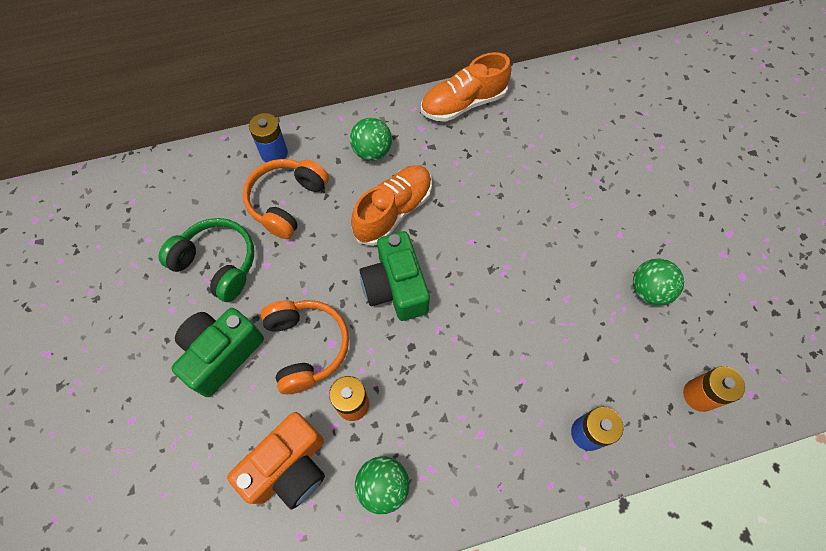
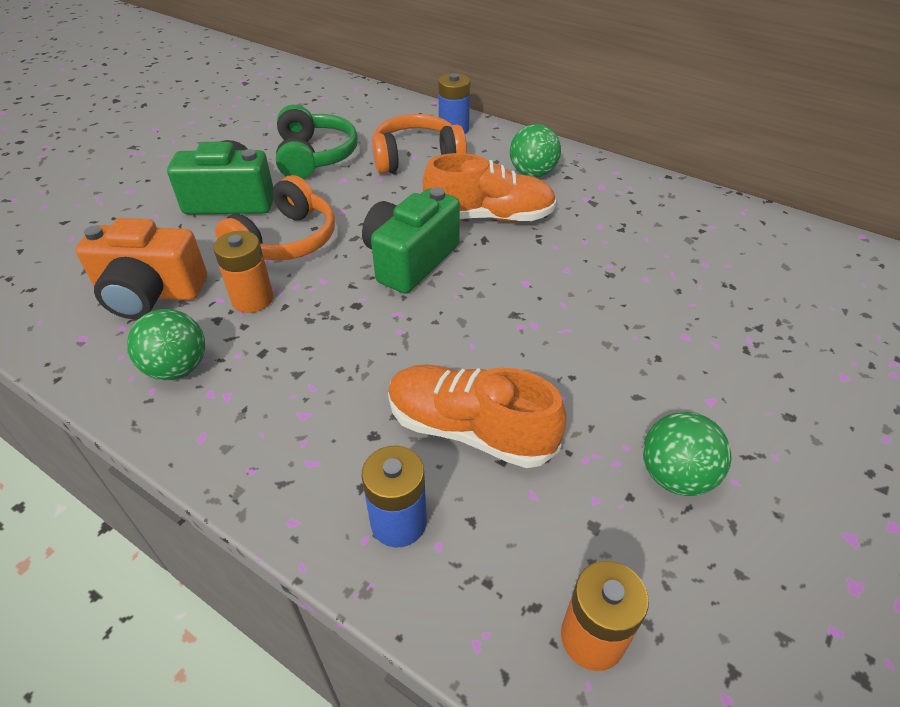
camera: 50 degrees right, 20 degrees down
(463, 103) = (671, 196): orange shoe -> orange shoe (470, 430)

